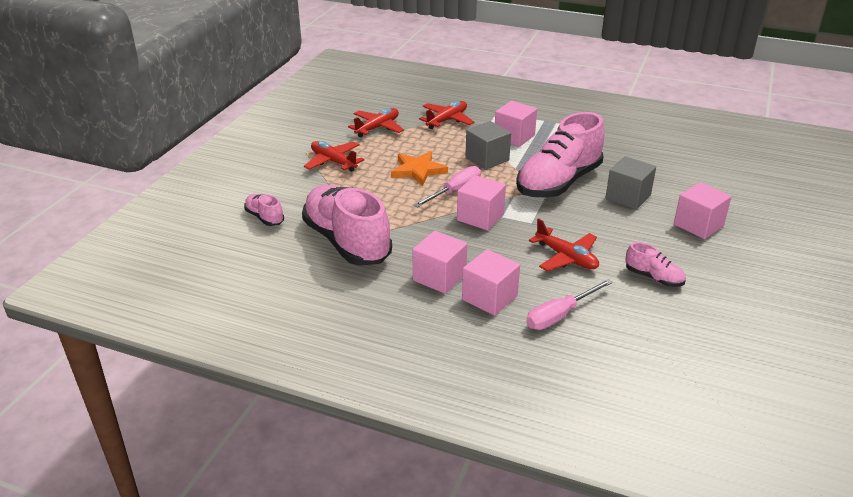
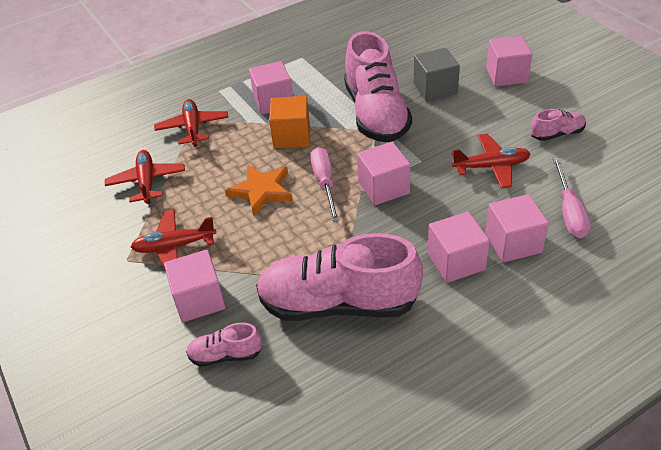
camera: 50 degrees left, 10 degrees up
(299, 189) = (199, 299): none -> pink cube
(487, 159) = (292, 136): grey cube -> orange cube

